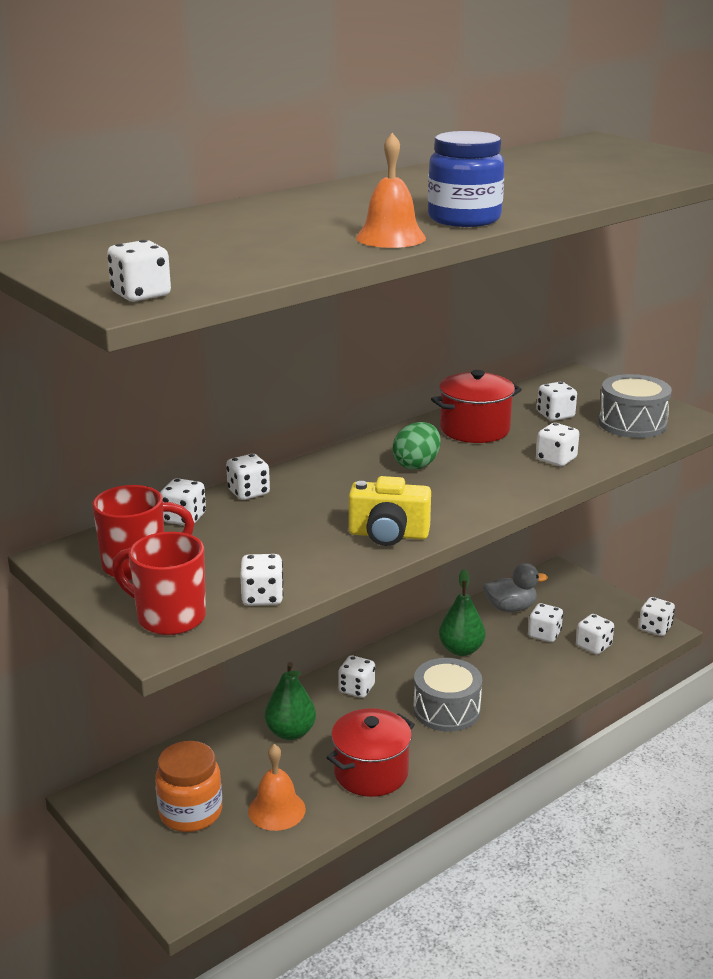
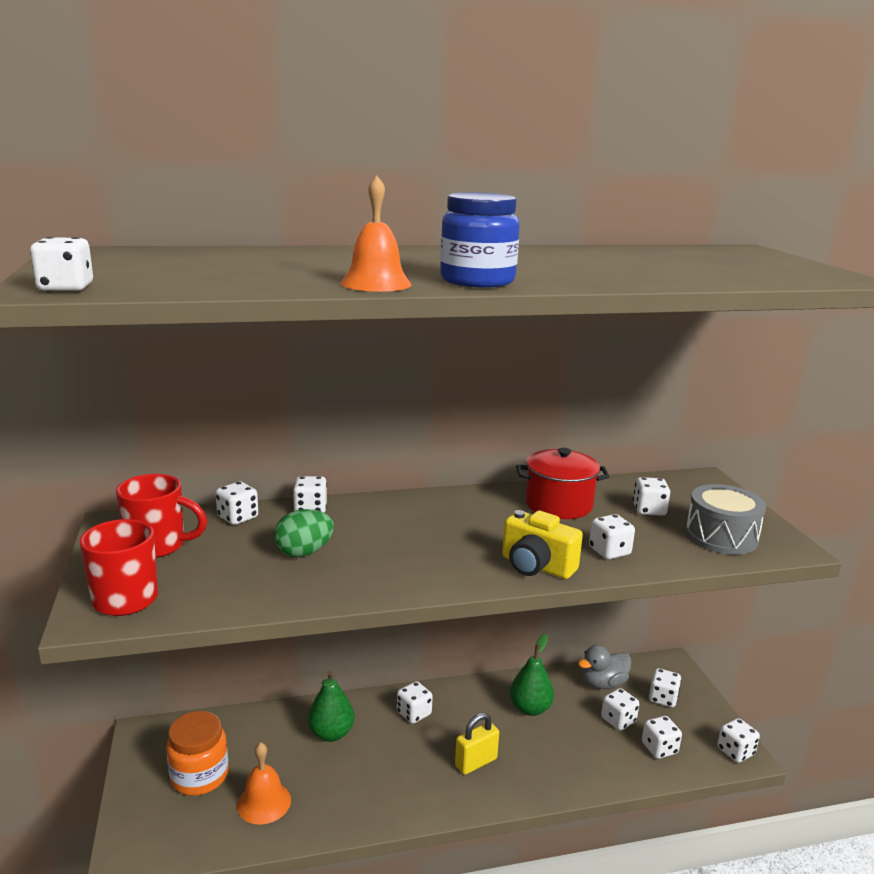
camera: 25 degrees right, 5 degrees down
(262, 597) = (213, 604): white dice -> white dice (663, 698)
(371, 772) = (366, 798): red pot -> none
(388, 535) = (380, 579): yellow camera -> yellow camera (536, 566)
(416, 465) = (473, 523): green egg -> green egg (304, 552)
(446, 710) = (476, 762): grey drum -> yellow padlock
(510, 608) = (603, 683): grey duck -> grey duck turned 135 degrees clockwise

